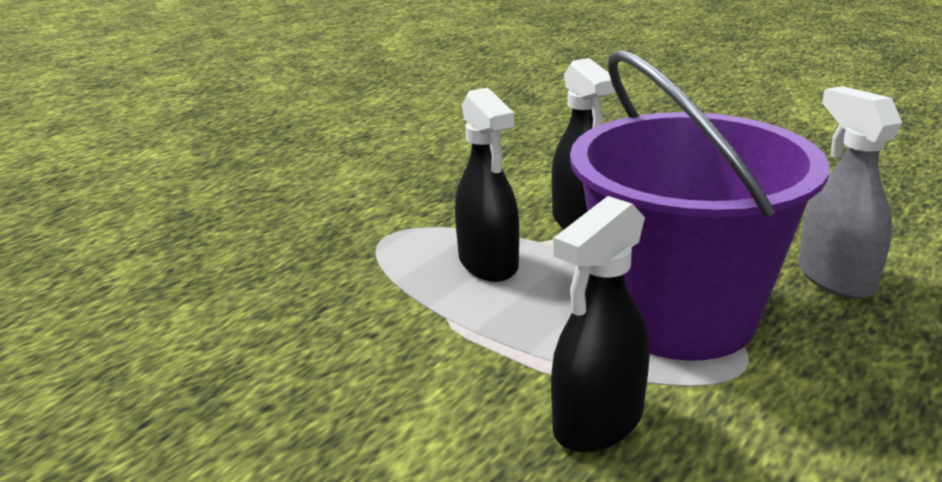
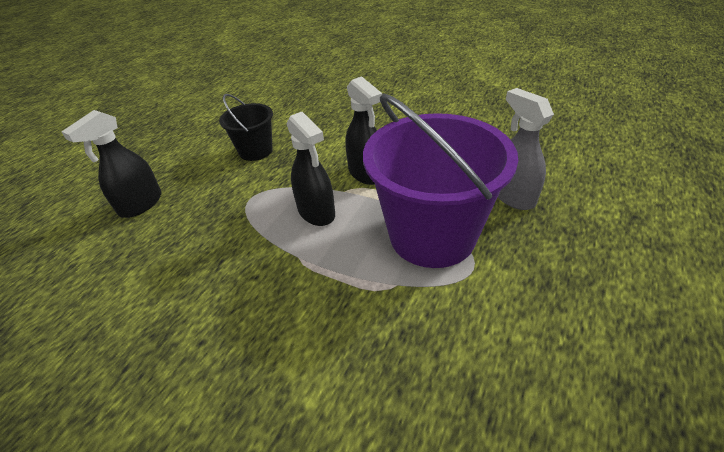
camera: 10 degrees left, 15 degrees up
(409, 178) = (255, 151): none -> black bucket
(598, 422) = (398, 319): black spray bottle -> black spray bottle (140, 204)

